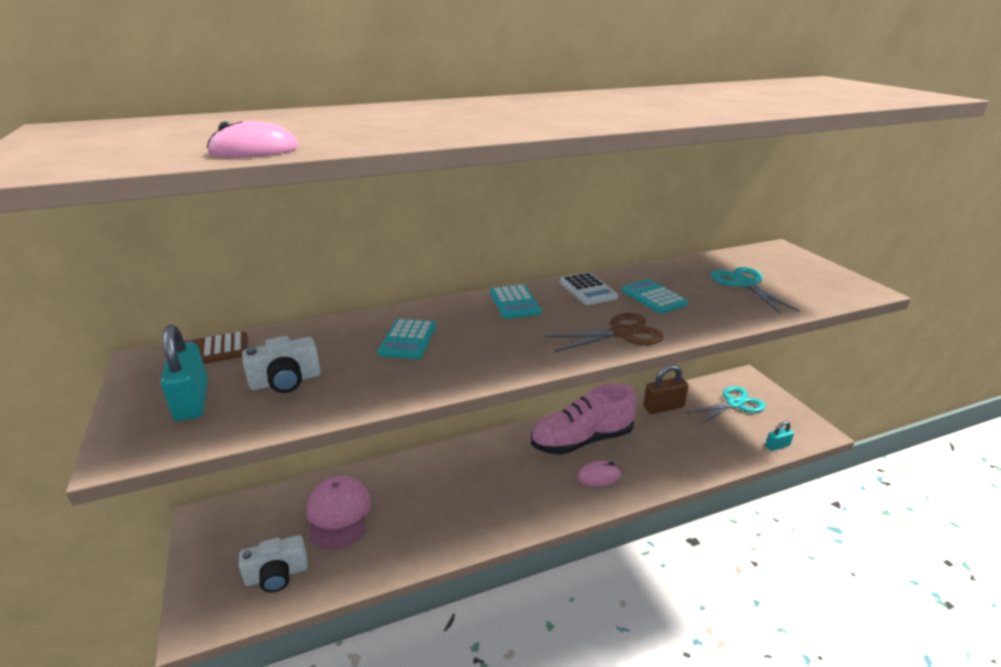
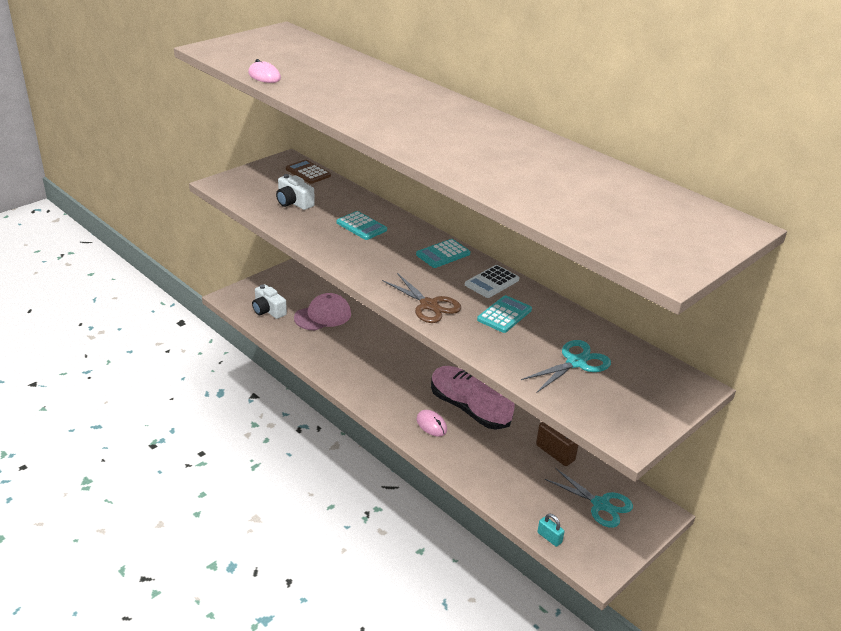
camera: 65 degrees right, 5 degrees up
(192, 401) = (261, 184): turquoise padlock -> none
(408, 340) = (361, 226): turquoise calculator -> turquoise calculator turned 120 degrees counterclockwise

